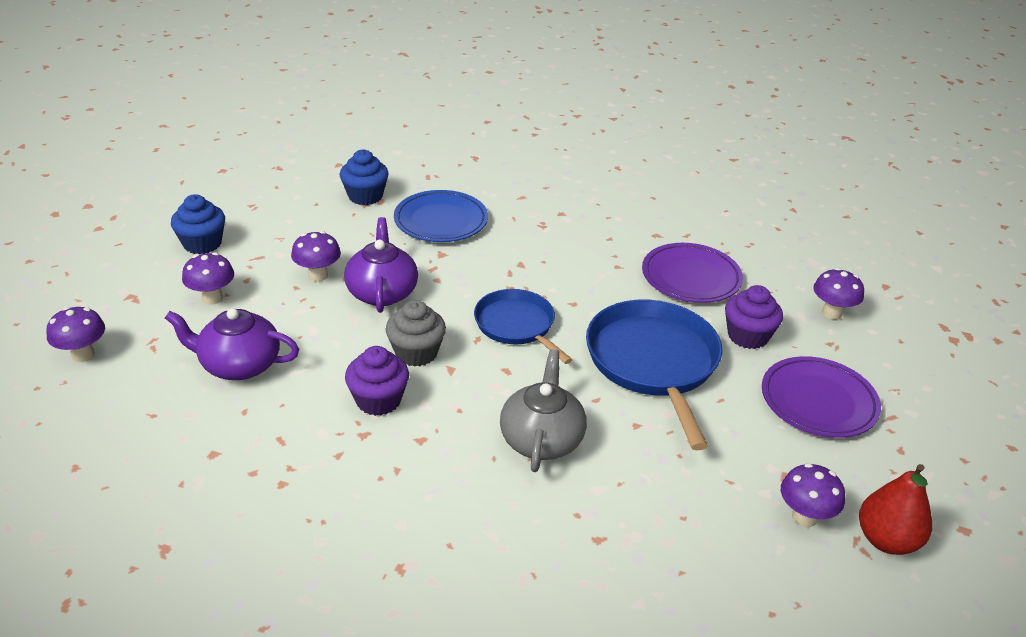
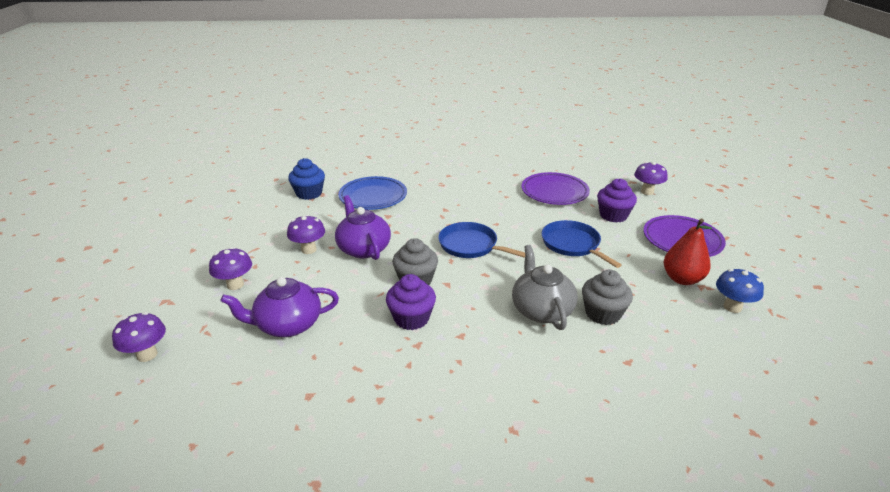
camera: 20 degrees left, 5 degrees down
(202, 244) = (203, 250): blue cupcake -> none
(616, 469) = (602, 313): none -> grey cupcake
(654, 363) = (572, 244): blue pan -> blue pan, size x0.62
(804, 517) = (732, 307): purple mushroom -> blue mushroom
(886, 540) = (785, 305): red pear -> red pear (682, 279)

